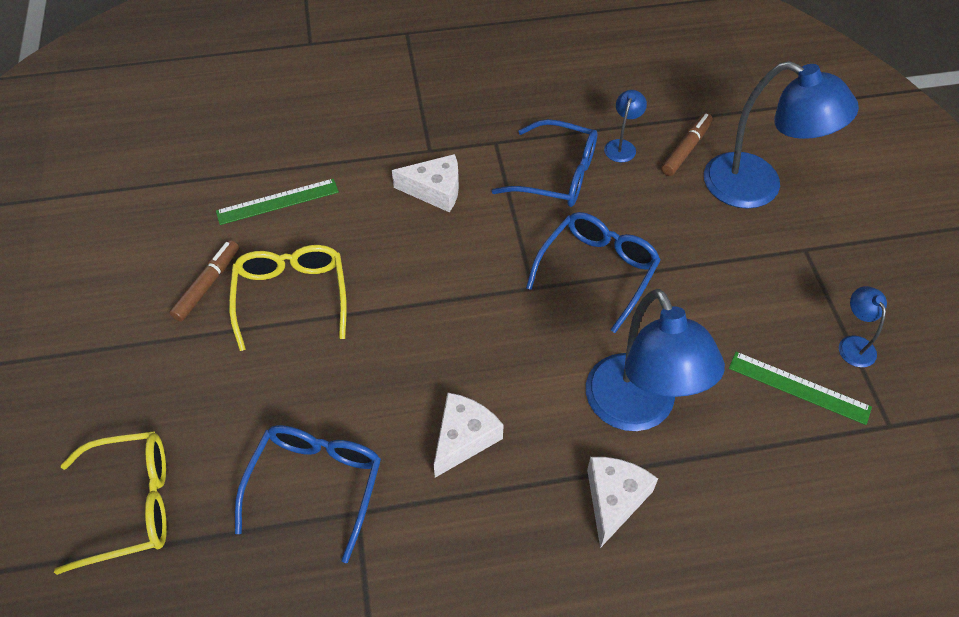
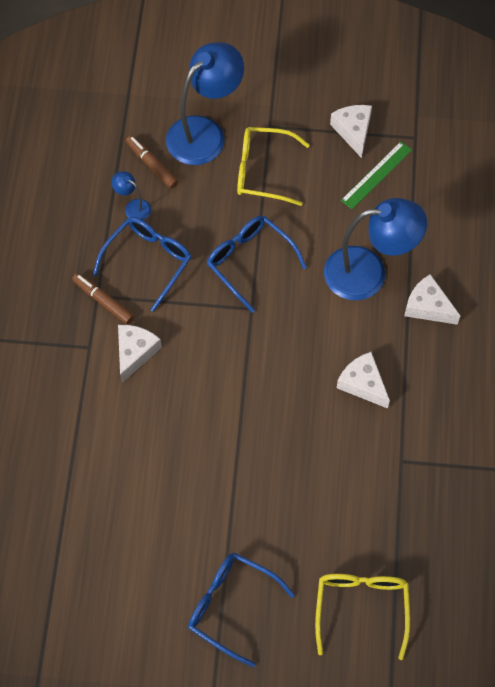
camera: 75 degrees left, 10 degrees up
(207, 285) = (180, 539): brown marker -> brown marker (103, 301)
(277, 202) = (108, 474): green ruler -> none
(291, 296) = (210, 477): yellow glasses -> yellow glasses (262, 171)
(316, 484) = (375, 483): blue glasses -> blue glasses (231, 606)
(853, 344) = (353, 131): blue lamp -> white cheese

